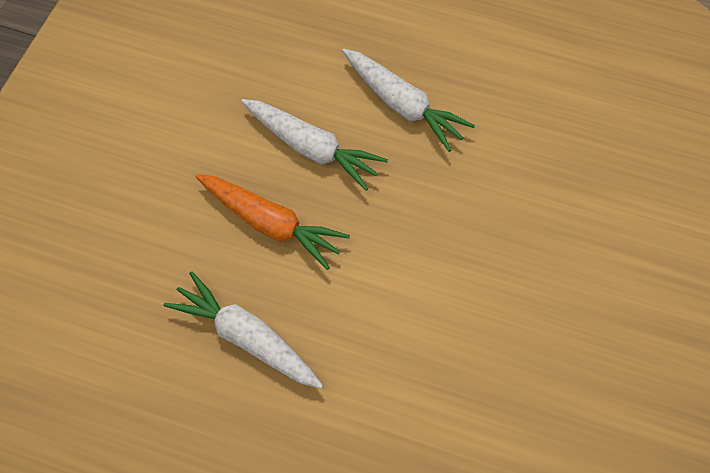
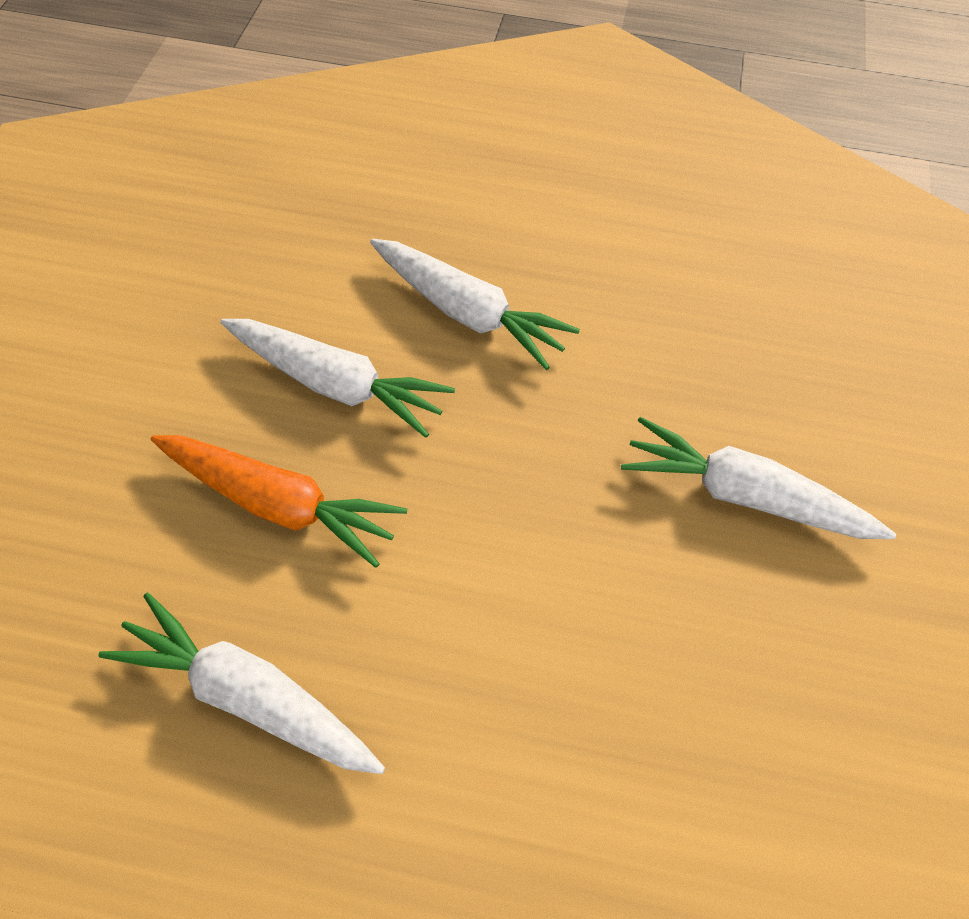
camera: 10 degrees left, 5 degrees down
(567, 247) = (744, 496): none -> white carrot

